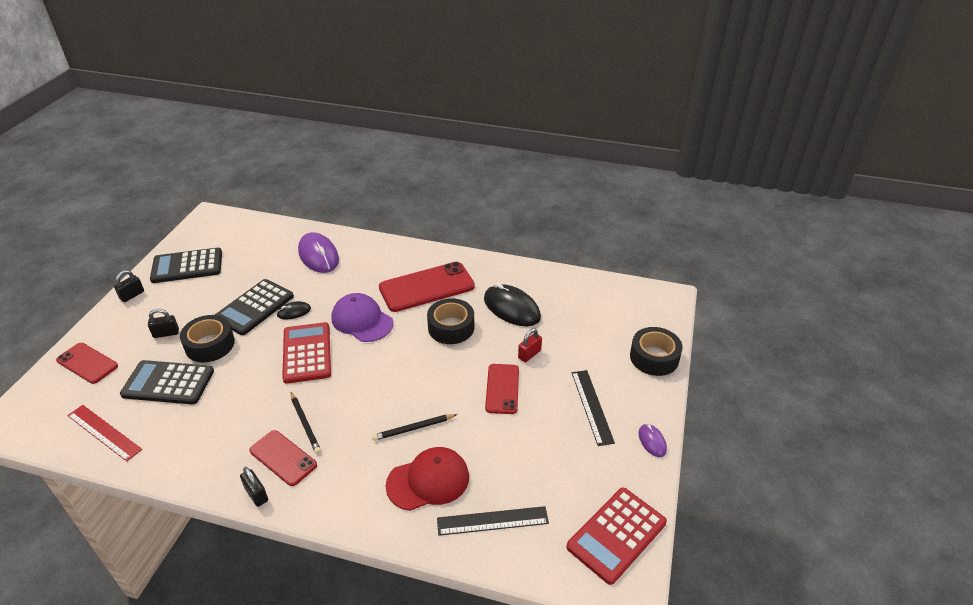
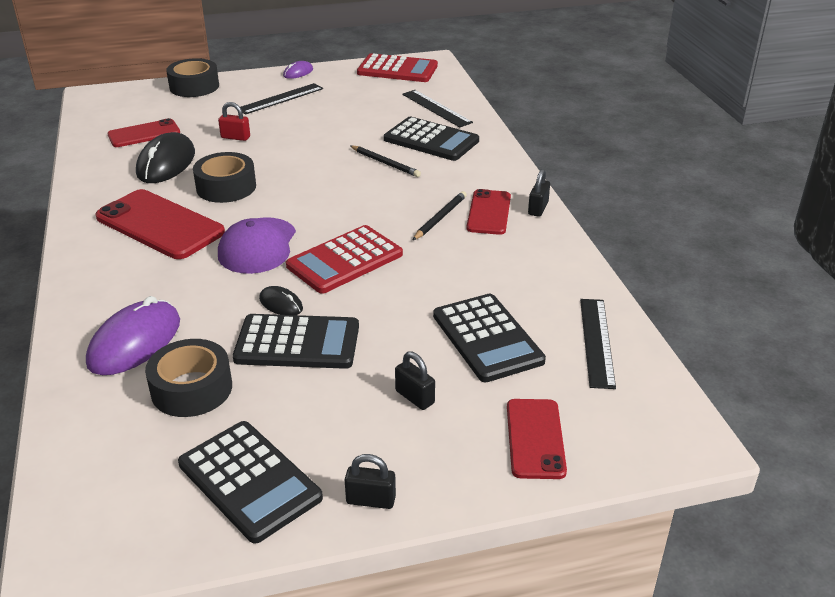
camera: 120 degrees left, 5 degrees down
(104, 432) = (597, 342): red ruler -> black ruler
(210, 345) = (398, 342): black tape -> black tape (192, 389)
(428, 481) = (431, 140): red cap -> black calculator
(502, 389) = (295, 138): red phone -> red phone (144, 134)

